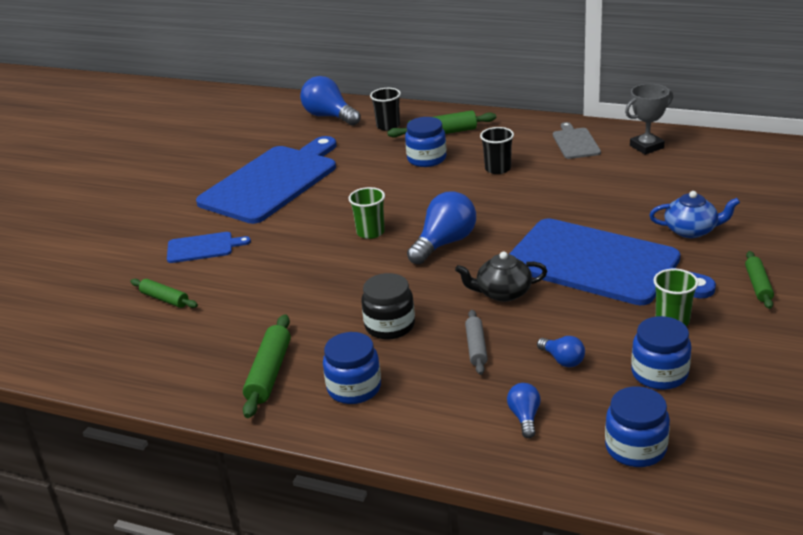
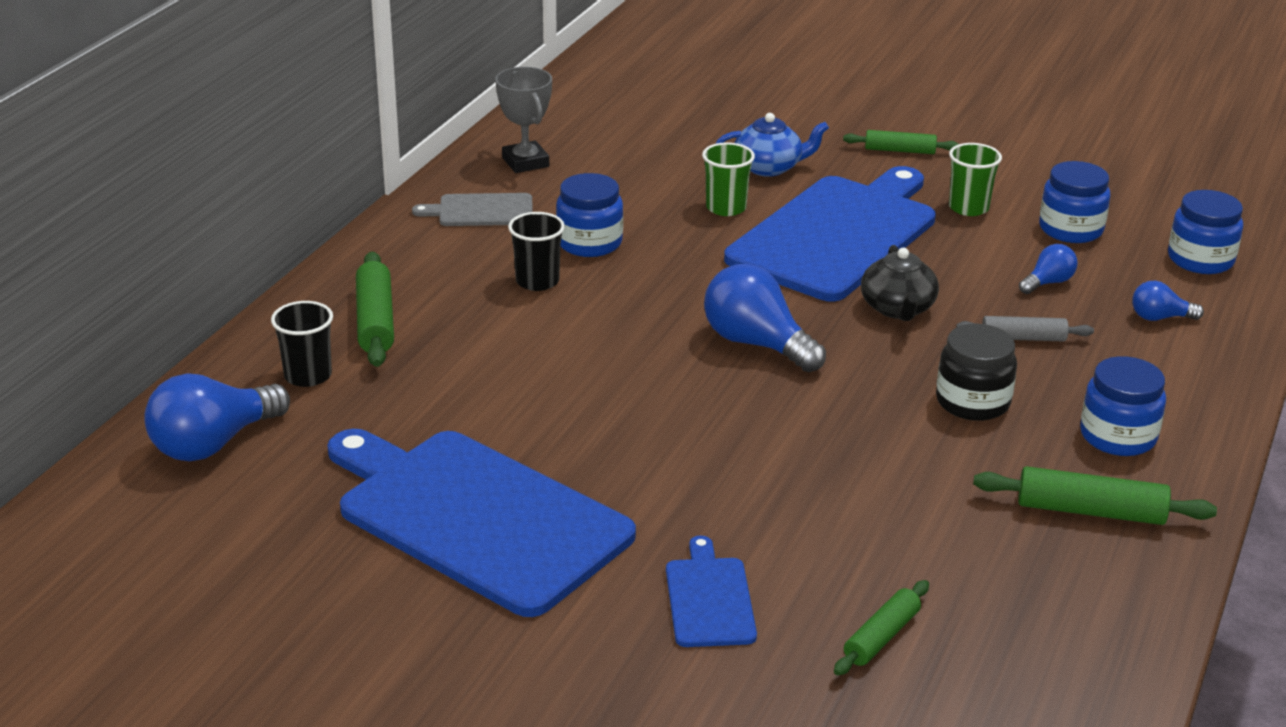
camera: 90 degrees left, 0 degrees up
(370, 232) = (705, 409): green cup -> green cup (726, 208)
(426, 159) = (468, 343): blue jar -> blue jar (589, 243)
(691, 230) = (769, 167): blue teapot -> blue teapot turned 75 degrees clockwise

